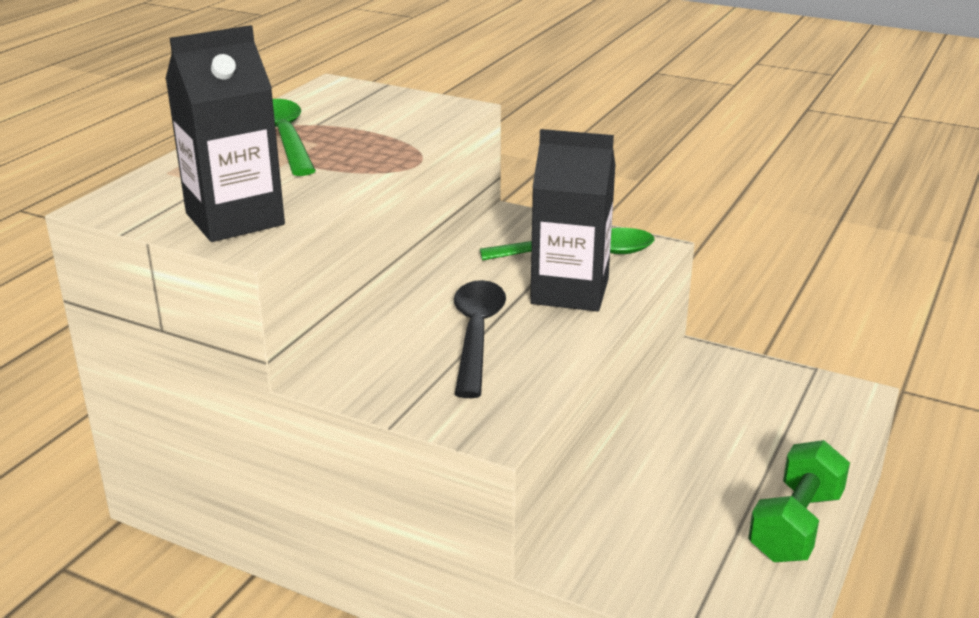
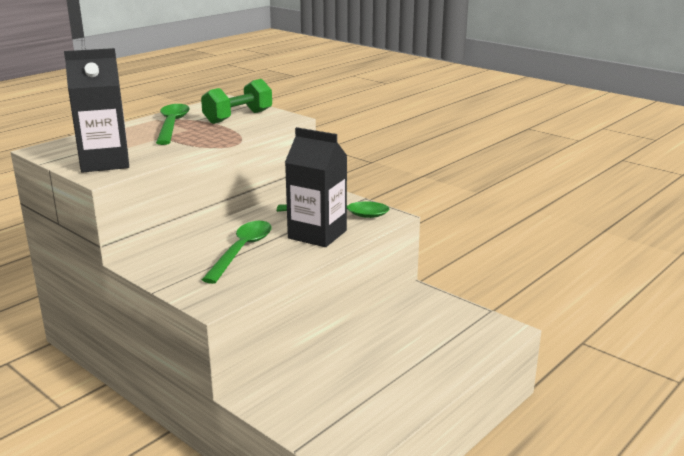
camera: 15 degrees right, 5 degrees down
(476, 334) = (242, 250): black spoon -> green spoon
(795, 525) = (410, 399): green dumbbell -> green dumbbell (238, 117)

